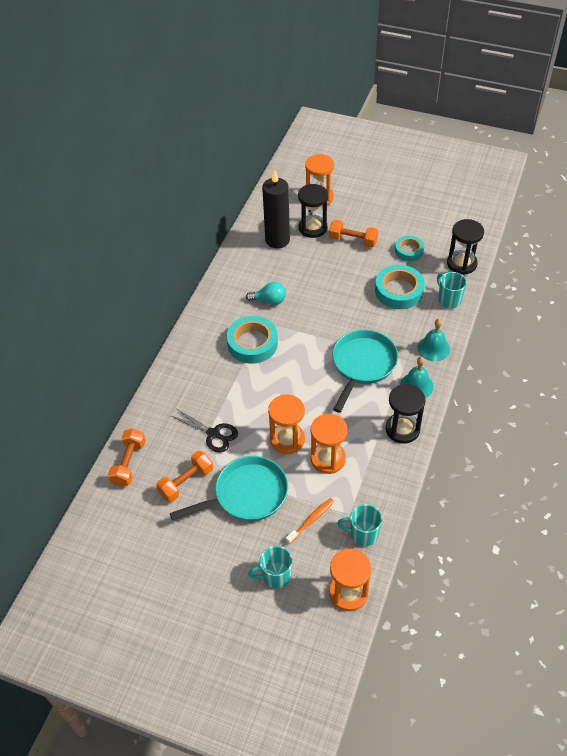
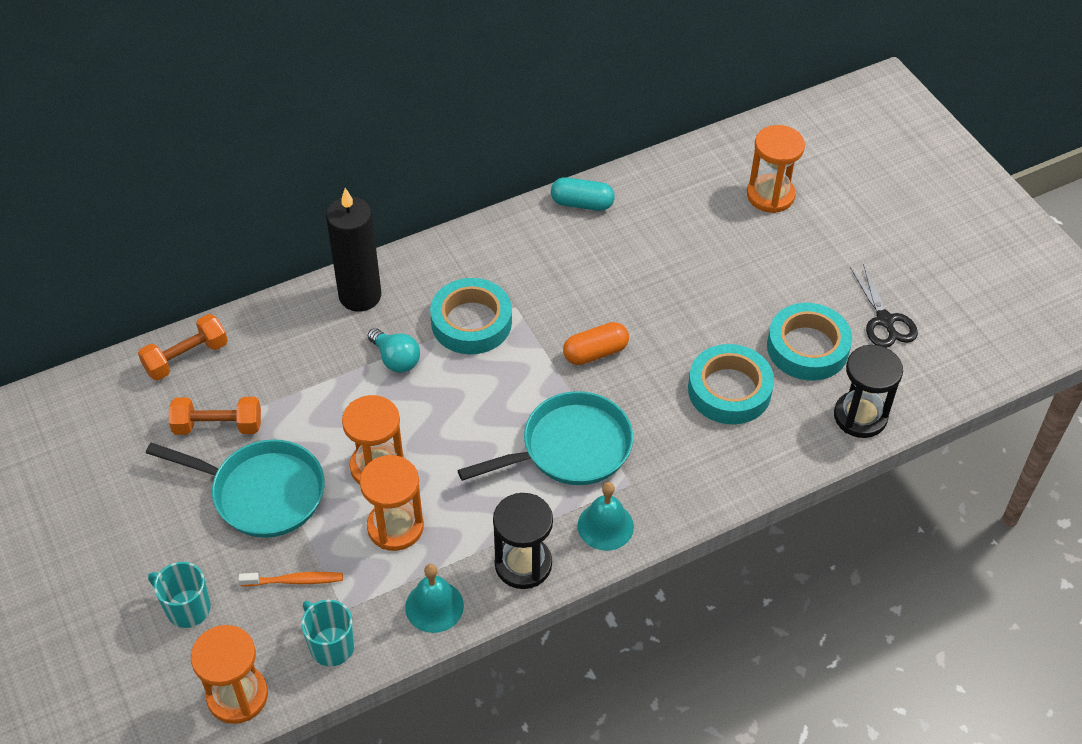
camera: 40 degrees right, 0 degrees up
(213, 434) = (307, 395): black scissors -> black scissors (884, 321)
(240, 256) = (582, 204): none -> turquoise capsule
(269, 300) = (552, 284): turquoise light bulb -> turquoise light bulb (396, 359)
(277, 240) = (651, 215): black candle -> black candle (360, 296)
(312, 228) = (714, 229): black hourglass -> none
(324, 316) = (595, 353): none -> orange capsule
(353, 240) = (748, 282): orange dumbbell -> none
(409, 251) = (807, 347): turquoise tape -> turquoise tape, size x1.63
(433, 348) = (684, 497): turquoise bell -> turquoise bell (434, 606)
(449, 299) = (783, 450): turquoise mug -> none

